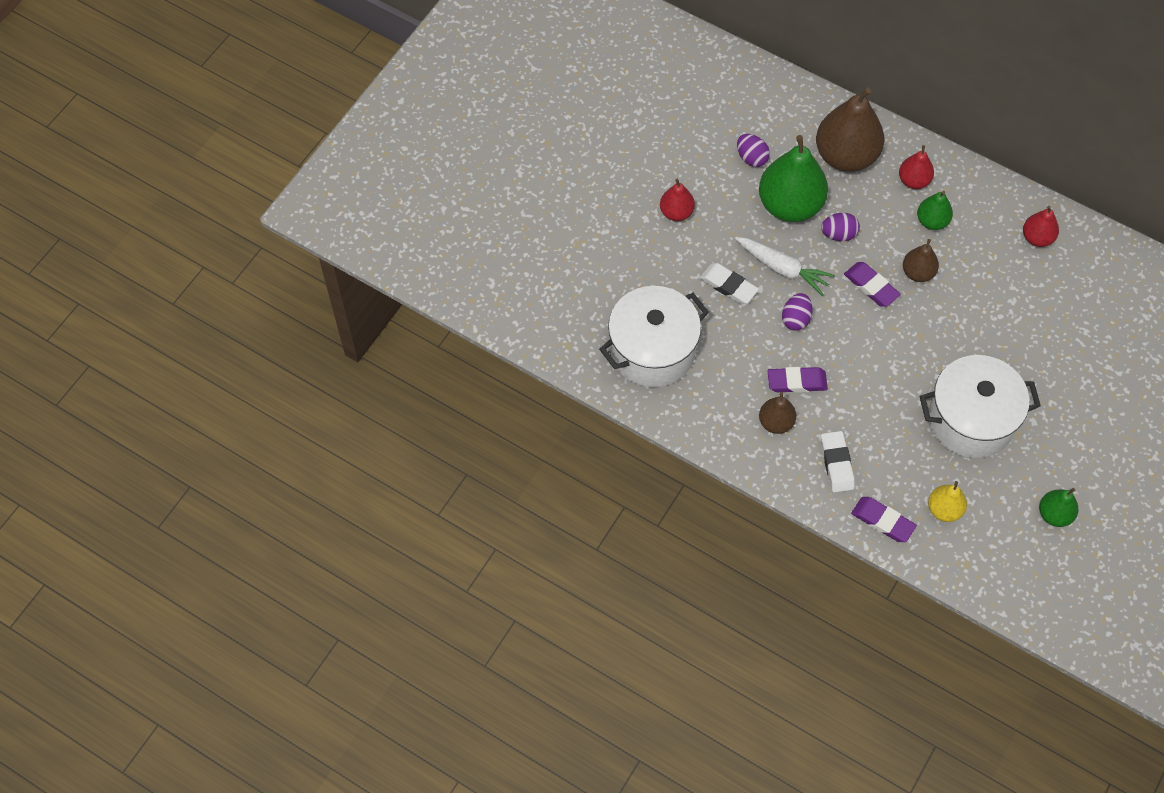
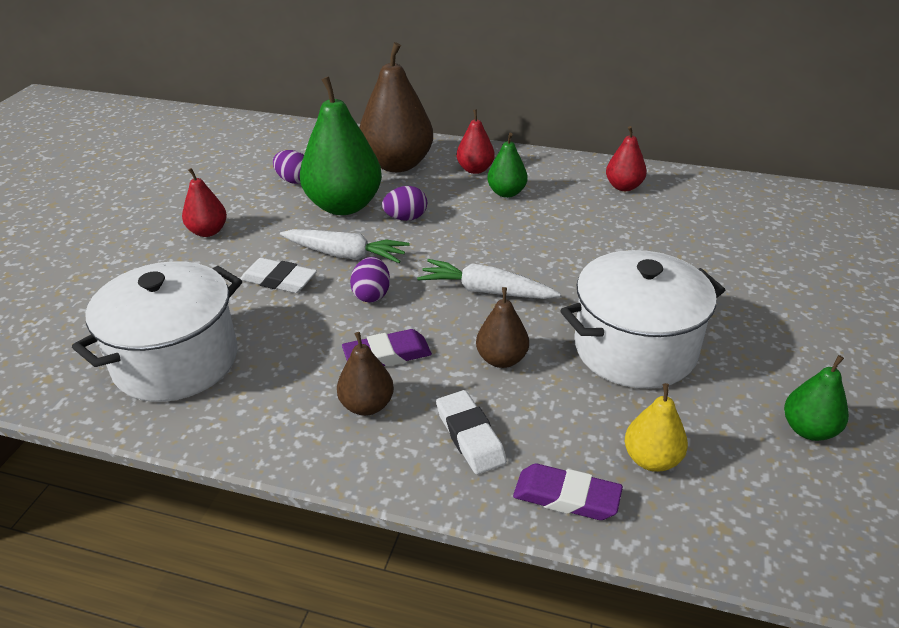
camera: 15 degrees left, 25 degrees down
(871, 286) = (457, 251): purple eraser -> none
(881, 336) = (486, 291): none -> white carrot
(918, 273) = (507, 232): brown pear -> brown pear (501, 359)

